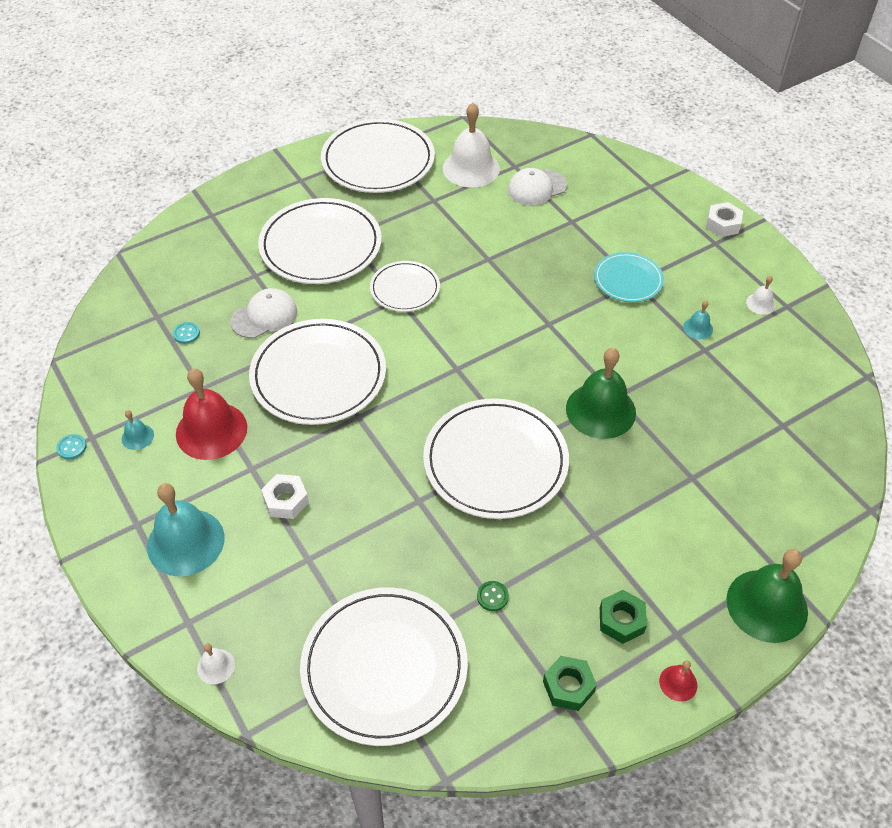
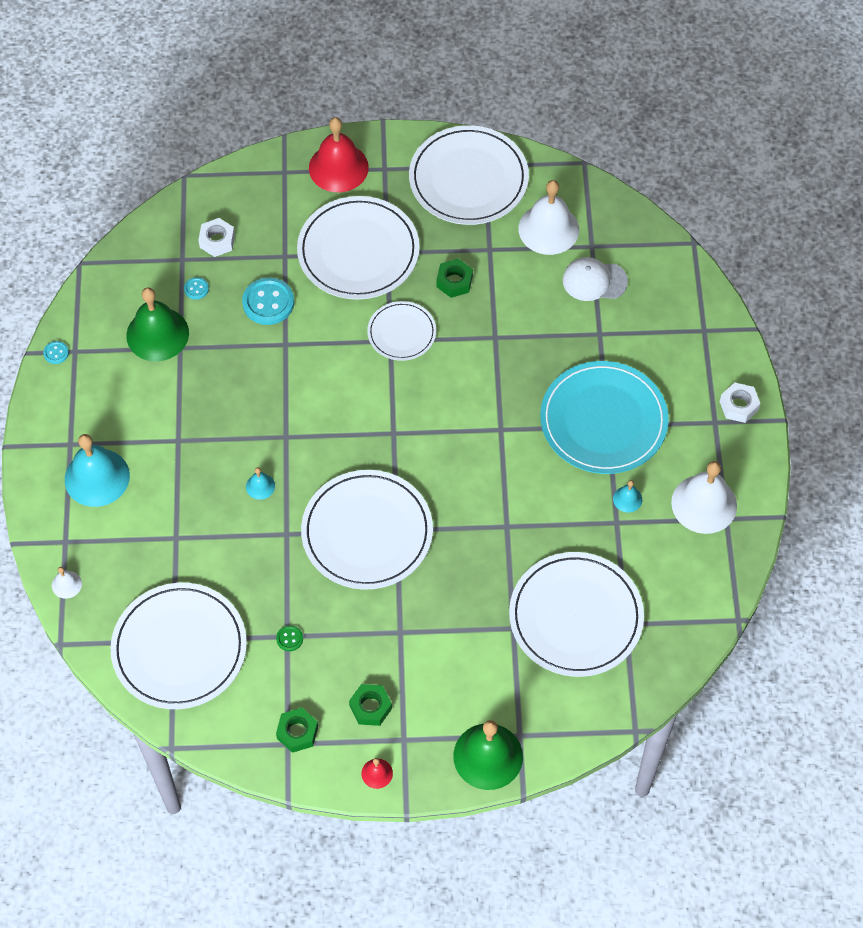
camera: 30 degrees right, 10 degrees up
(137, 436) = (109, 368): turquoise bell -> turquoise bell (260, 486)
(211, 430) = (166, 391): red bell -> red bell (338, 167)
(264, 316) = (268, 302): white cap -> turquoise button
(286, 500) = (187, 481): white nut -> white nut (217, 241)
(318, 375) = (278, 382): white plate -> white plate (575, 616)
(422, 234) = (454, 282): none -> green nut
(600, 410) = (484, 532): green bell -> green bell (157, 334)
(628, 280) = (603, 420): turquoise plate -> turquoise plate, size x1.81
(760, 303) = (704, 504): white bell -> white bell, size x2.23

